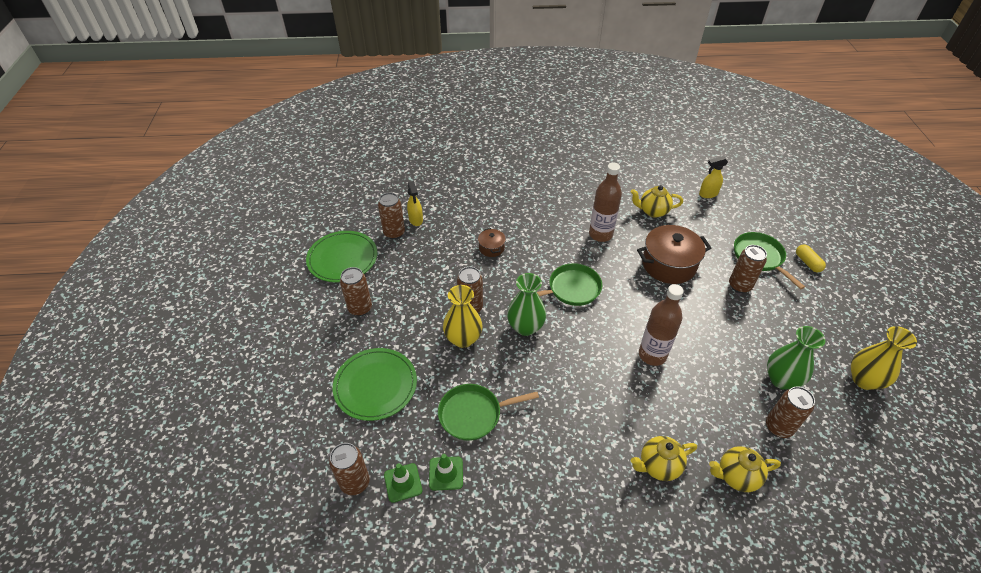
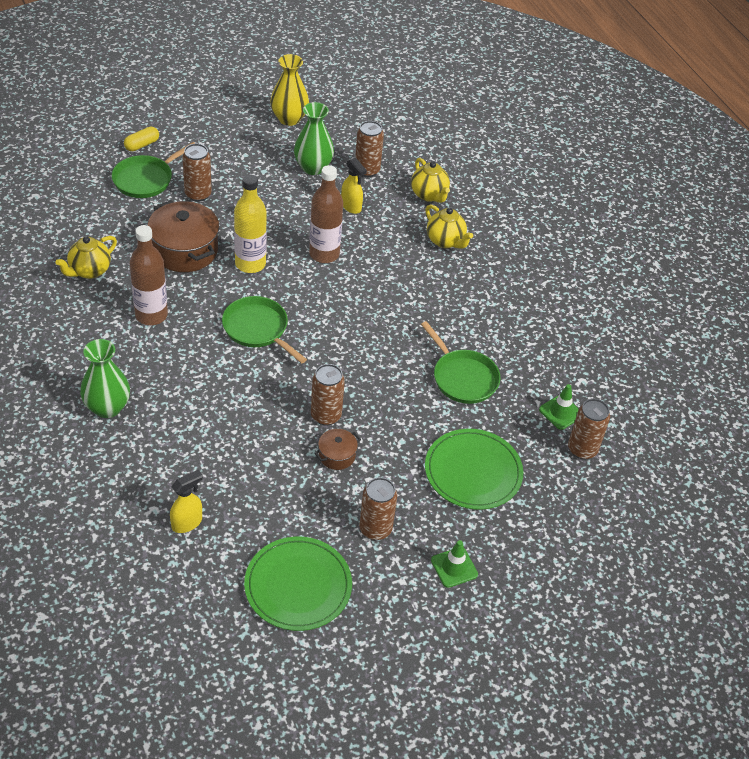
camera: 115 degrees left, 0 degrees up
(394, 233) = (224, 541): brown can -> none
(446, 473) = (534, 383): green traffic cone -> green traffic cone (454, 567)
(463, 339) = (374, 411): yellow vase -> none
(491, 248) = (215, 419): brown pot -> brown pot (337, 455)
(525, 327) = (332, 359): green vase -> green vase (107, 407)
(647, 301) = (250, 264): none -> yellow bottle
(652, 211) = (89, 271): yellow teapot -> yellow teapot turned 60 degrees clockwise
(708, 194) = (38, 223): yellow spray bottle -> yellow spray bottle (351, 206)

